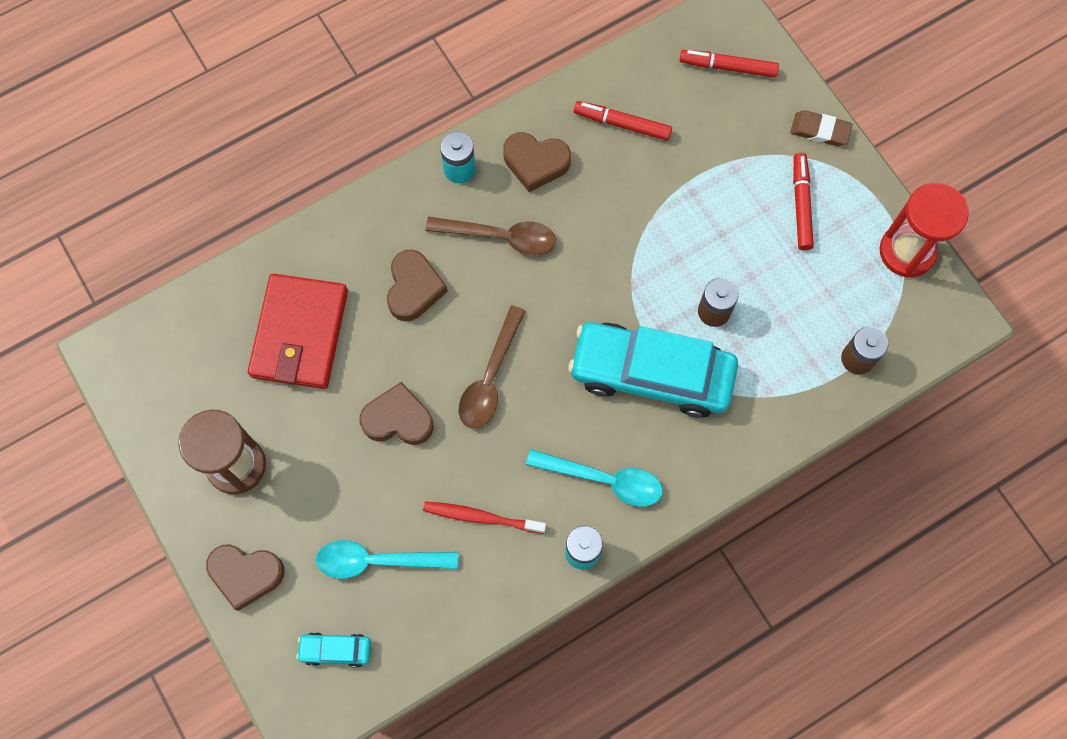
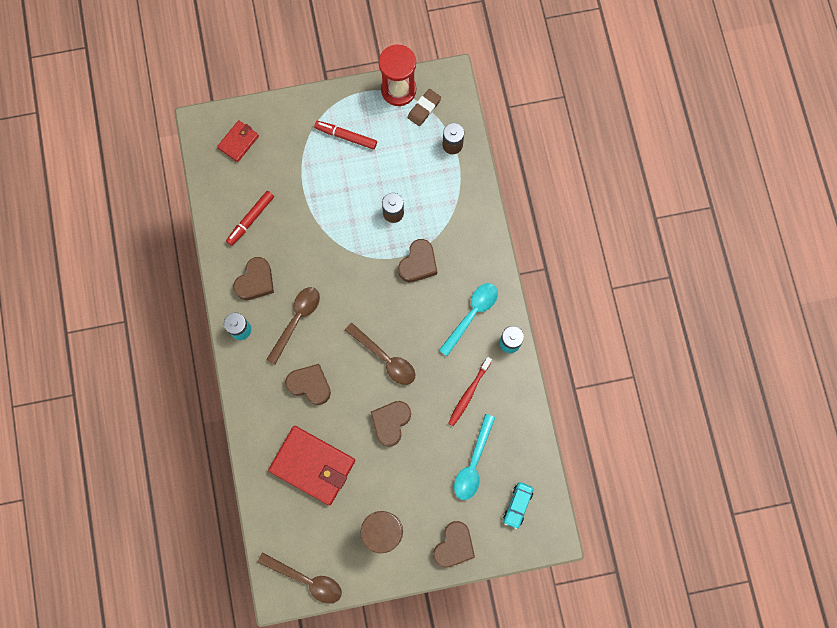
camera: 70 degrees left, 5 degrees up
(136, 384) = (306, 579): none -> brown spoon
(651, 374) = (418, 263): turquoise car -> brown heart
(728, 67) = (238, 142): red marker -> red wallet
(820, 130) = (303, 106): brown eraser -> brown eraser (424, 108)

